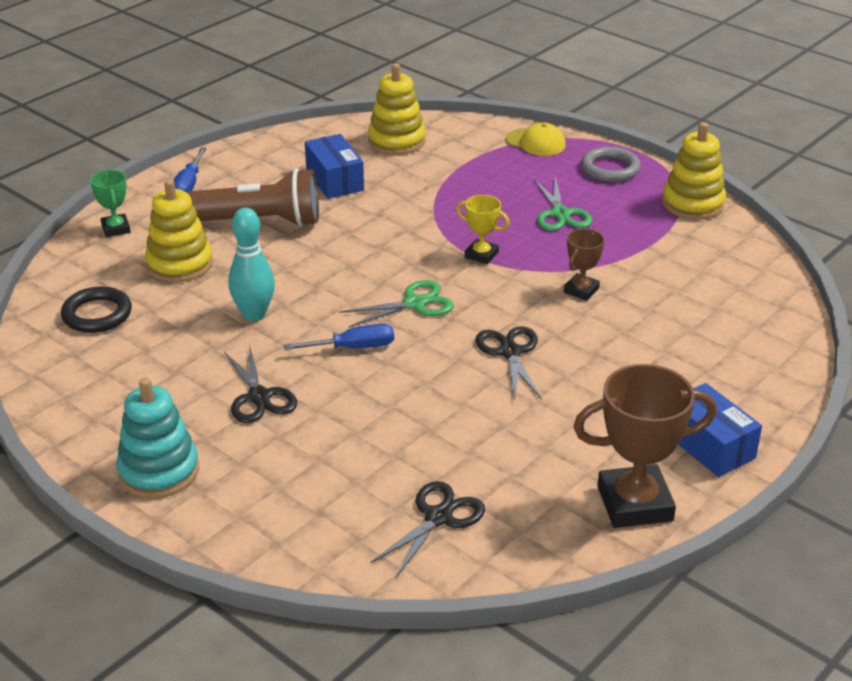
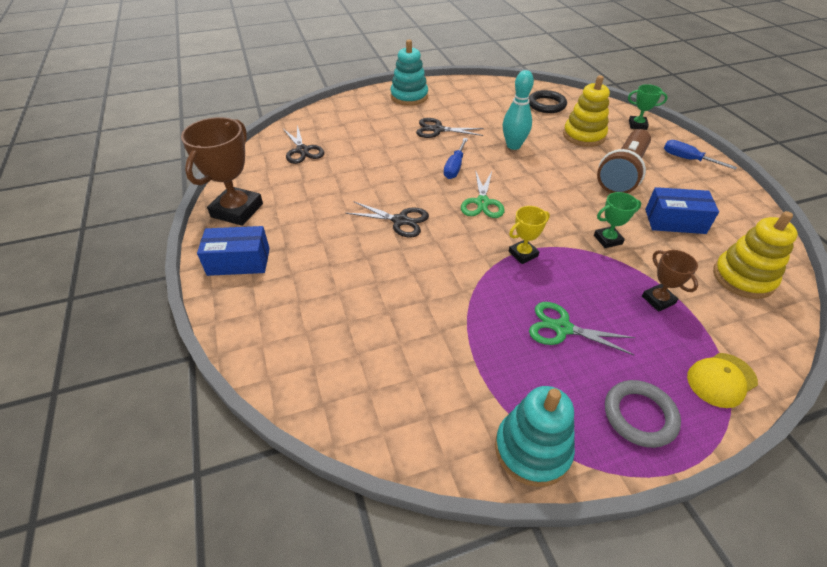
camera: 120 degrees right, 10 degrees up
(406, 212) = (607, 239): none -> green trophy
(581, 290) = (441, 285): brown trophy -> brown trophy (658, 300)
(693, 204) = (532, 449): yellow stacking toy -> turquoise stacking toy

